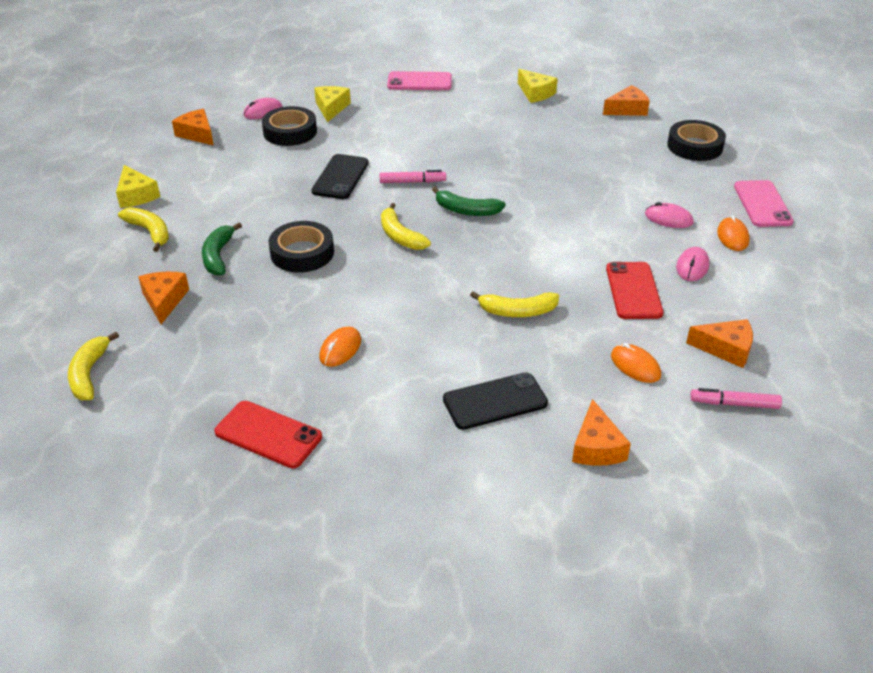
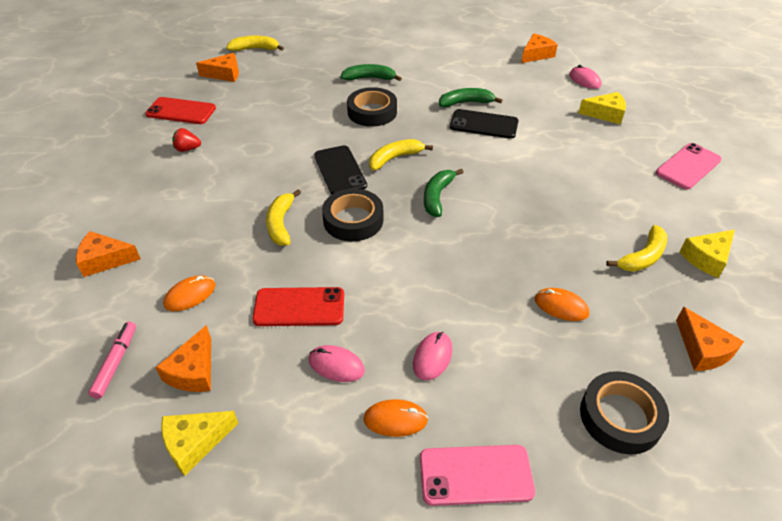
camera: 90 degrees right, 5 degrees up
(136, 195) = (444, 41): yellow cheese -> yellow cheese (195, 443)
(150, 232) = (399, 51): yellow banana -> yellow banana (642, 257)
(164, 300) = (321, 64): orange cheese -> orange cheese (224, 74)
(268, 434) = (181, 111): red phone -> red phone turned 75 degrees clockwise
(290, 132) = (553, 95): black tape -> black tape (353, 220)
(294, 186) = (466, 103): none -> green banana
(340, 349) = (255, 134): orange mouse -> orange mouse (561, 306)
(370, 411) = (187, 149): none -> red strawberry
(412, 182) = (482, 164): pink marker -> none
(419, 82) = (688, 166): pink phone -> pink phone turned 45 degrees clockwise
(495, 401) = (175, 207): black phone -> black phone (340, 170)

